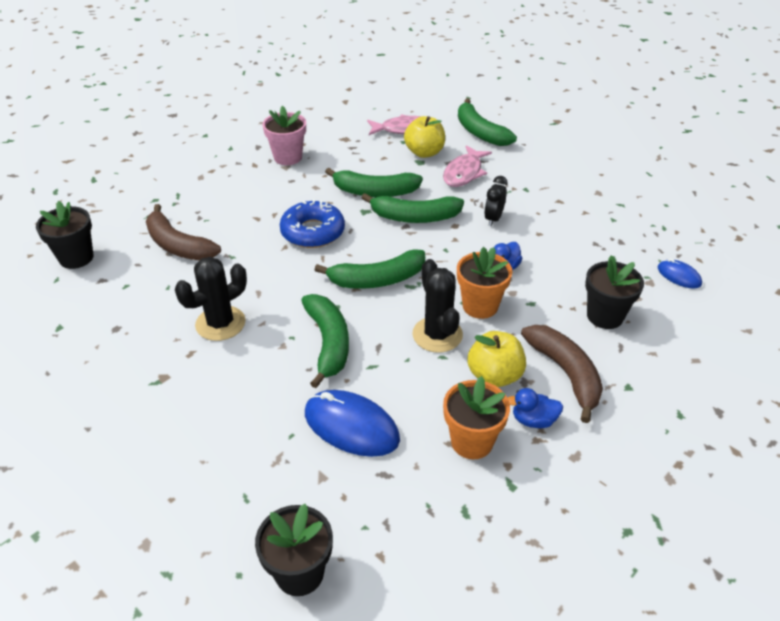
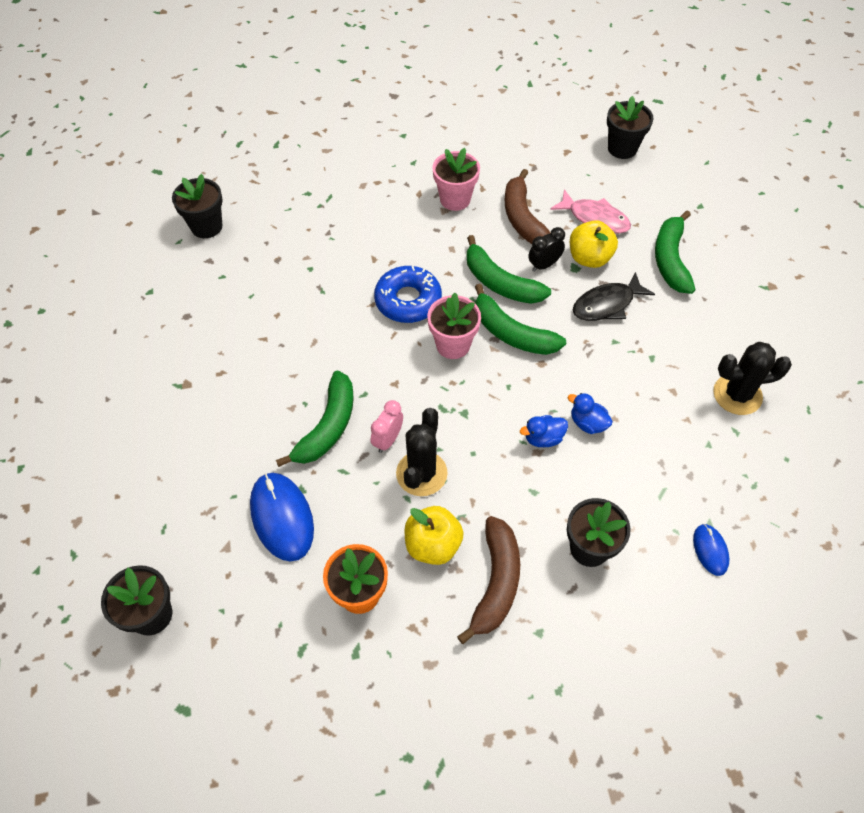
camera: 35 degrees right, 15 degrees up
(178, 245) = (289, 255): brown banana -> brown banana (523, 218)
(220, 323) = (262, 357): black cactus -> black cactus (737, 395)
(377, 243) = (453, 345): none -> pink flower pot
(377, 279) = (420, 385): green banana -> none
(383, 86) = (622, 148): none -> black flower pot
(388, 327) = (388, 440): none -> pink clock
(464, 173) = (607, 304): pink fish -> black fish
(480, 306) = (484, 466): orange flower pot -> none
(493, 219) = (585, 376): black clock -> black clock (544, 265)
(533, 420) = (426, 608): blue duck -> blue duck (587, 423)

